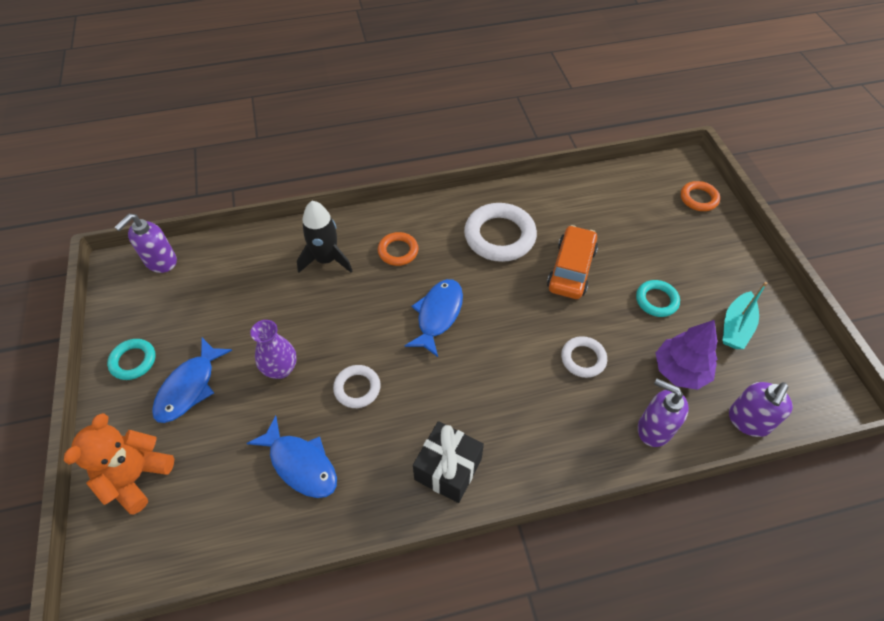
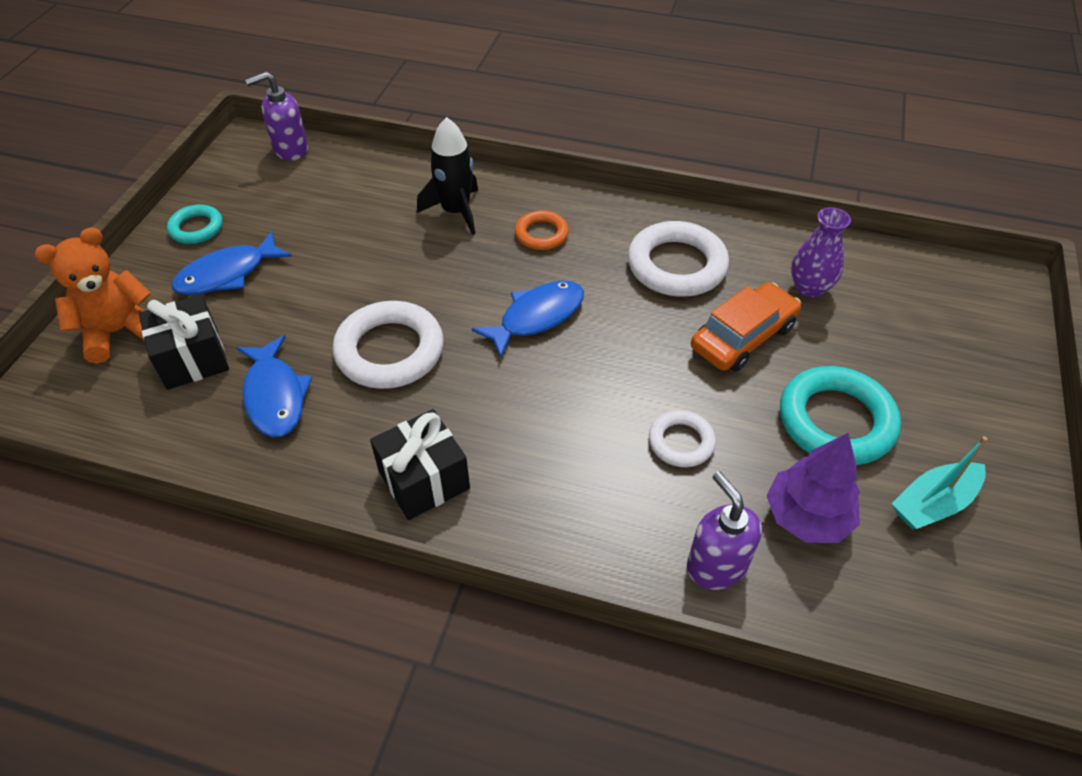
camera: 30 degrees right, 5 degrees down
(214, 468) = (192, 358): none -> black gift
(281, 369) = (327, 296): purple vase -> purple vase (809, 288)
(357, 388) = (390, 351): white ring -> white ring, size x1.80
(656, 300) = (836, 421): turquoise ring -> turquoise ring, size x1.80
(698, 198) = (994, 328): orange ring -> none
(748, 421) = (863, 625): purple soap dispenser -> none

